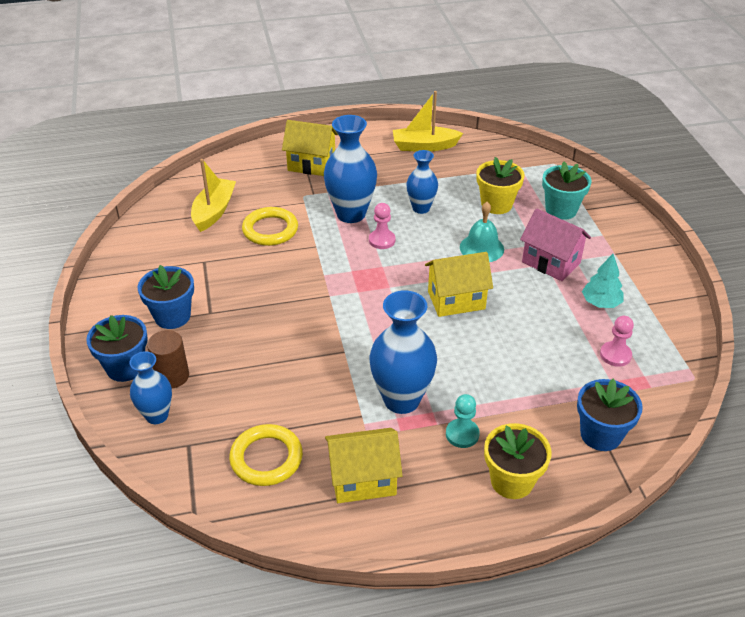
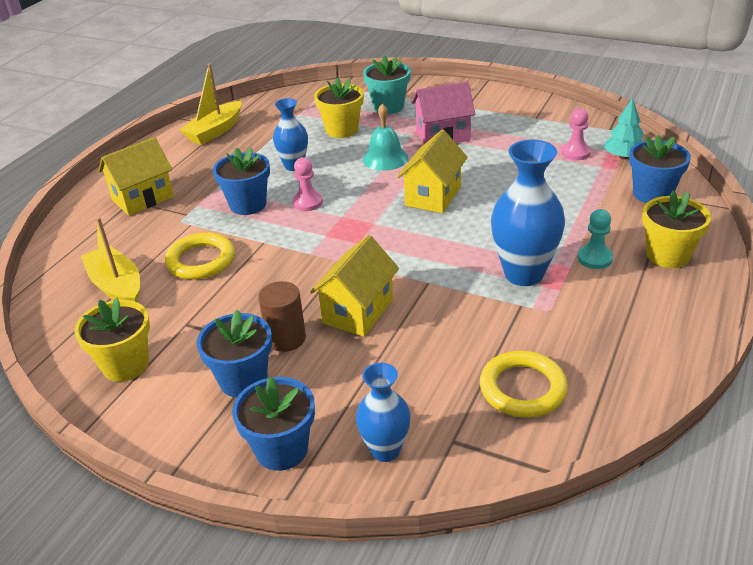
camera: 50 degrees left, 5 degrees down
(148, 259) = (125, 365): none -> yellow flower pot
(172, 376) = (337, 415): brown cylinder -> brown cylinder (286, 338)
(351, 214) = (248, 204): blue vase -> blue flower pot
(363, 480) = (602, 336): yellow house -> yellow house (358, 311)
(601, 303) = (513, 135): turquoise tree -> turquoise tree (623, 157)

